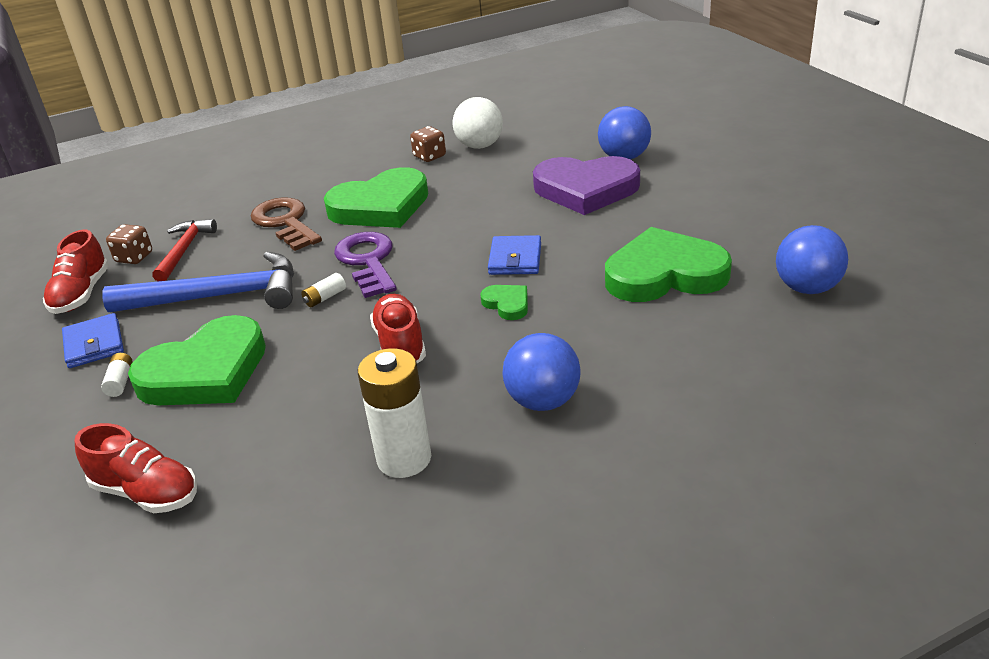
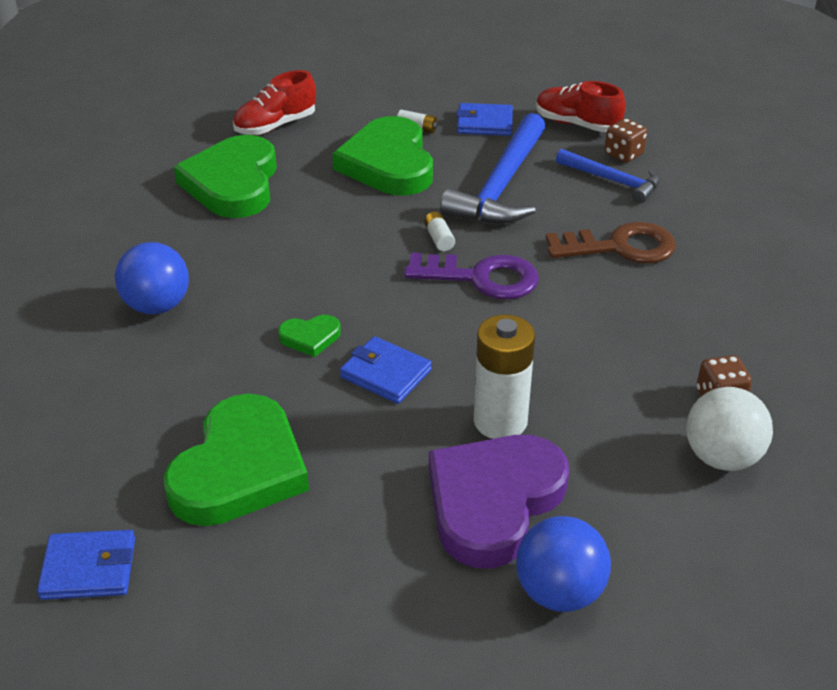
camera: 115 degrees right, 5 degrees up
(184, 250) = (613, 181): red hammer -> blue hammer
(381, 206) = (602, 318): green heart -> green heart (233, 183)
(400, 345) = (317, 259): red shoe -> none
(404, 459) = (180, 224): white battery -> white battery (500, 421)
(807, 288) = (89, 568): blue ball -> blue wallet

